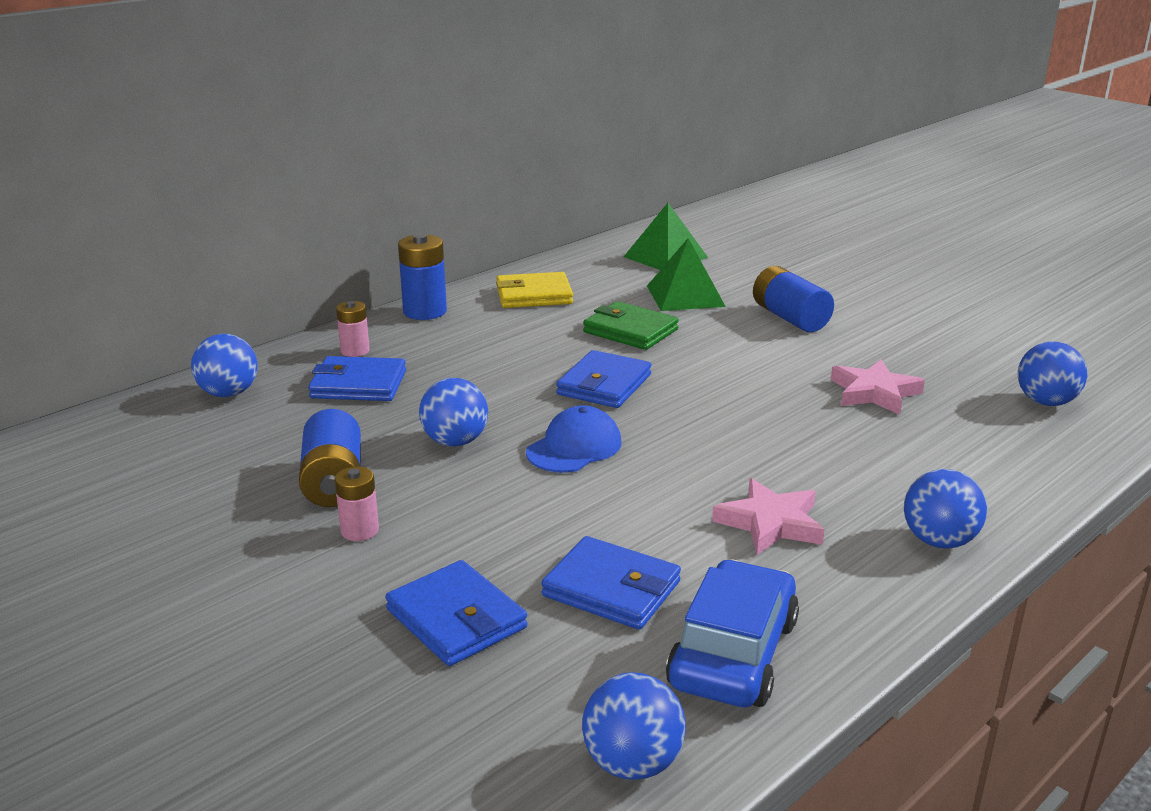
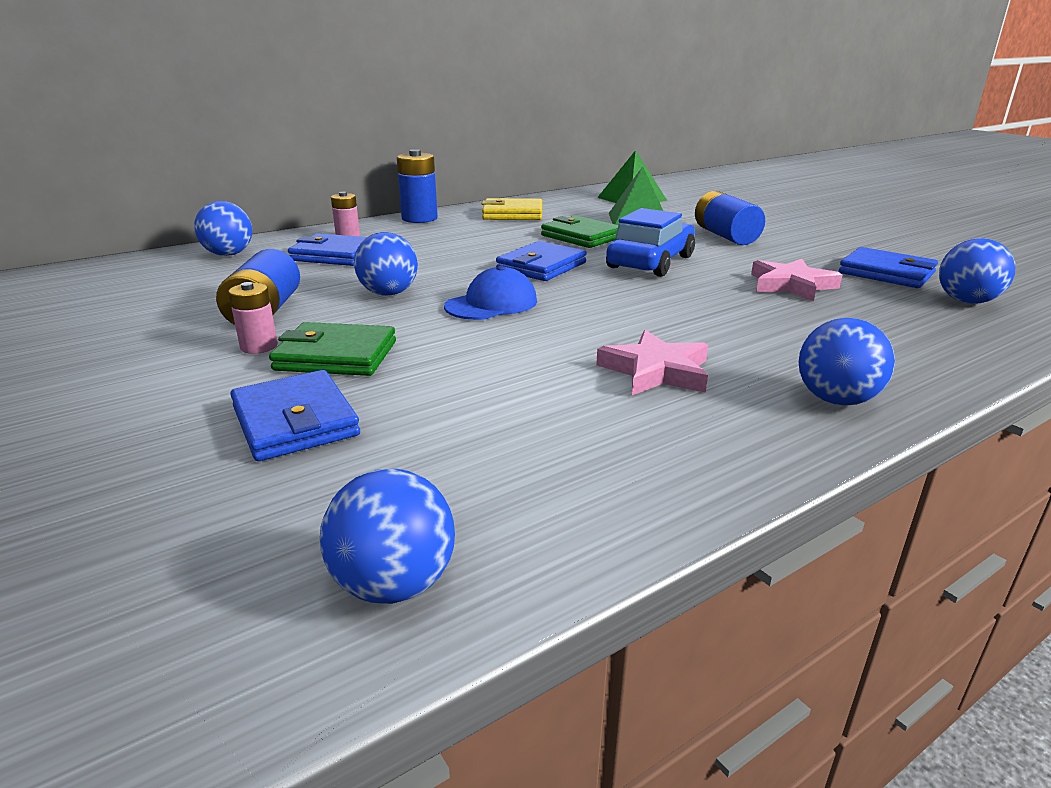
camera: 10 degrees right, 0 degrees up
(448, 535) = (336, 356): none -> green wallet
(611, 589) = (466, 410): blue wallet -> blue wallet (886, 273)
(733, 653) = (568, 481): blue car -> blue car (650, 262)

